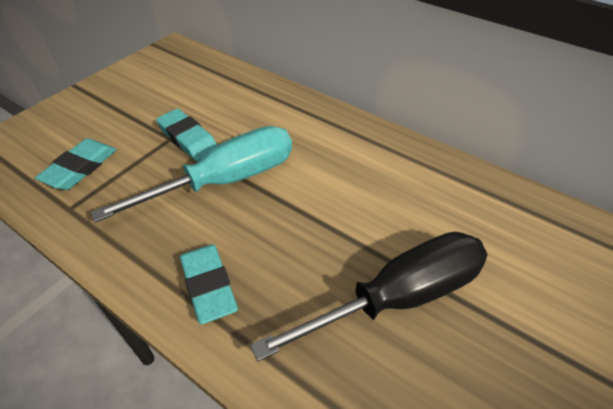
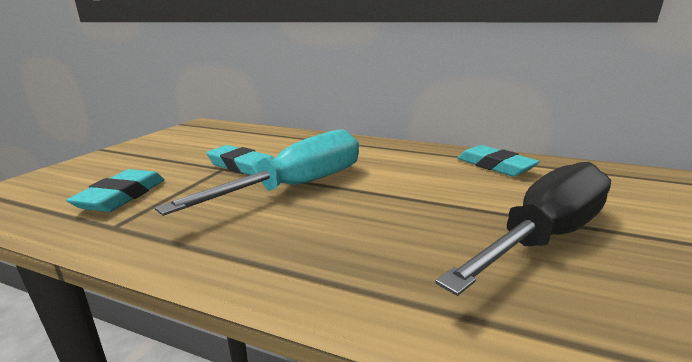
camera: 15 degrees left, 25 degrees down
(208, 285) = (328, 261): turquoise eraser -> turquoise eraser (495, 166)

